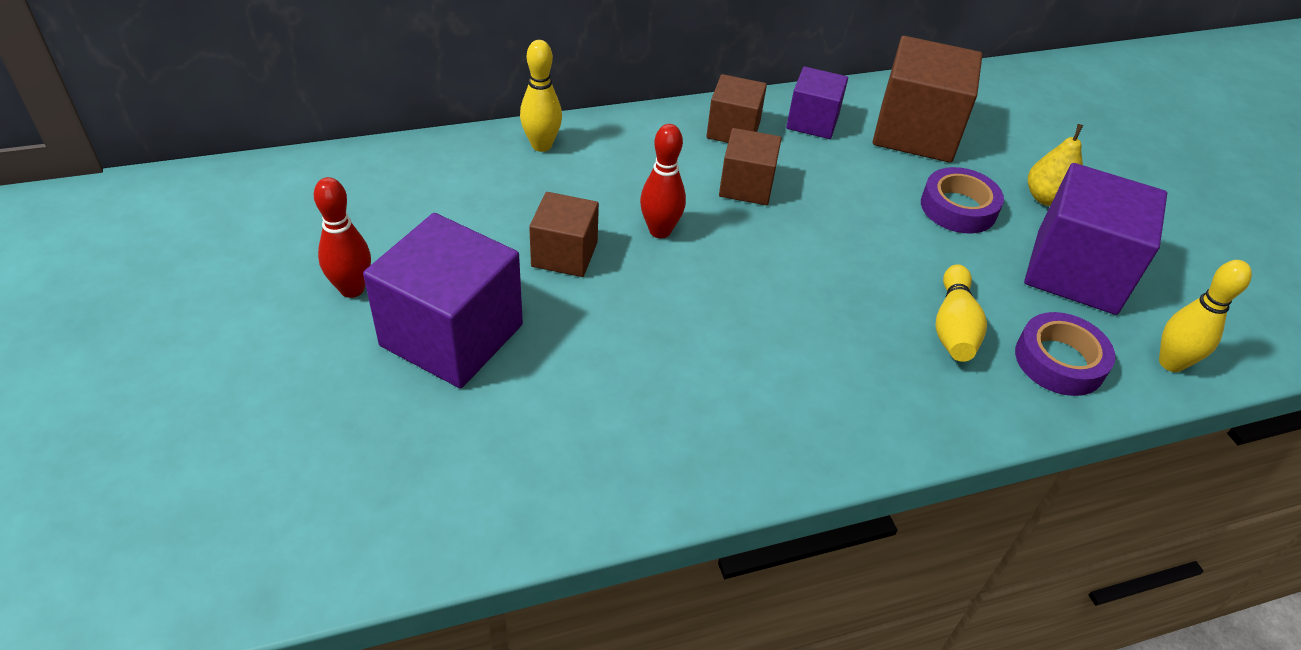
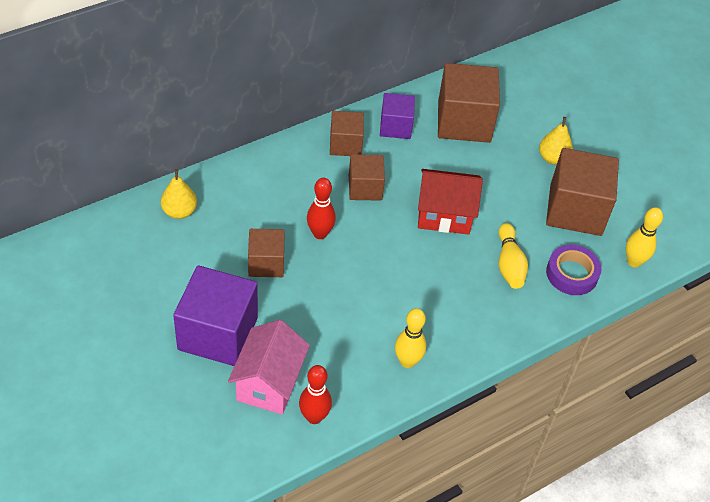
camera: 15 degrees left, 5 degrees up
(352, 289) = (145, 316): red bowling pin -> red bowling pin (314, 417)
(464, 168) = (179, 212): none -> yellow pear
(504, 425) = (269, 383): none -> pink house
(541, 145) = (224, 183): yellow bowling pin -> yellow bowling pin (407, 361)
(860, 241) = (444, 215): none -> red house
(958, 208) = (500, 177): purple tape -> none
(1076, 272) = (575, 210): purple cube -> brown cube

